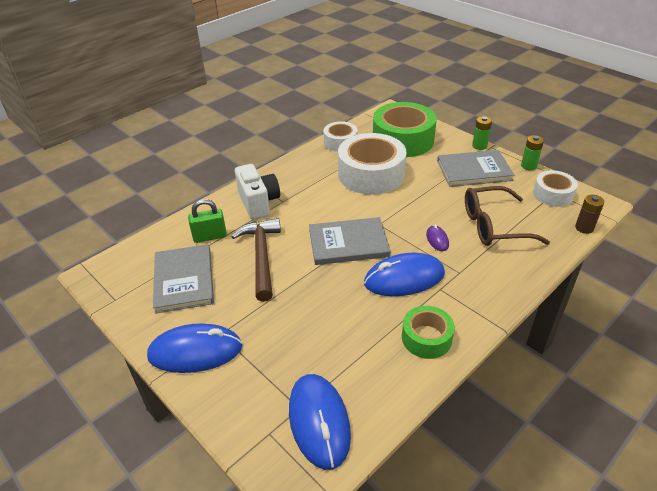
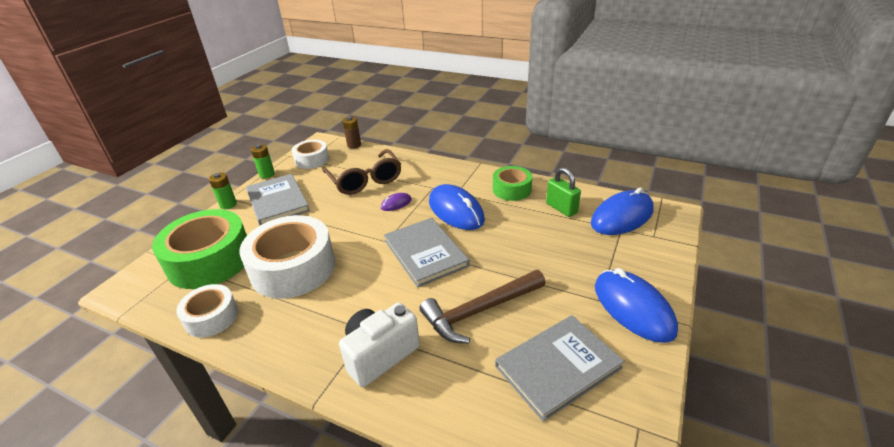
camera: 110 degrees left, 5 degrees down
(210, 236) = (470, 379): green padlock -> green padlock (561, 208)

